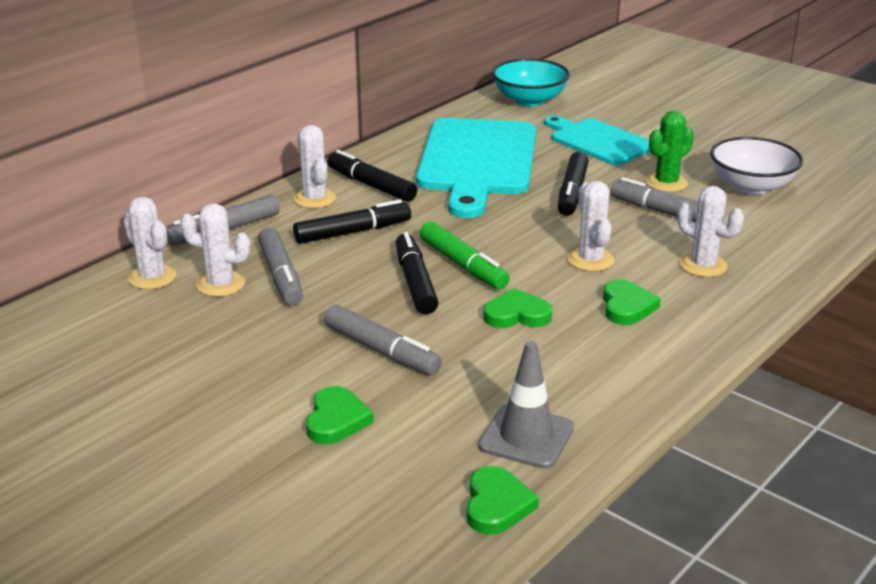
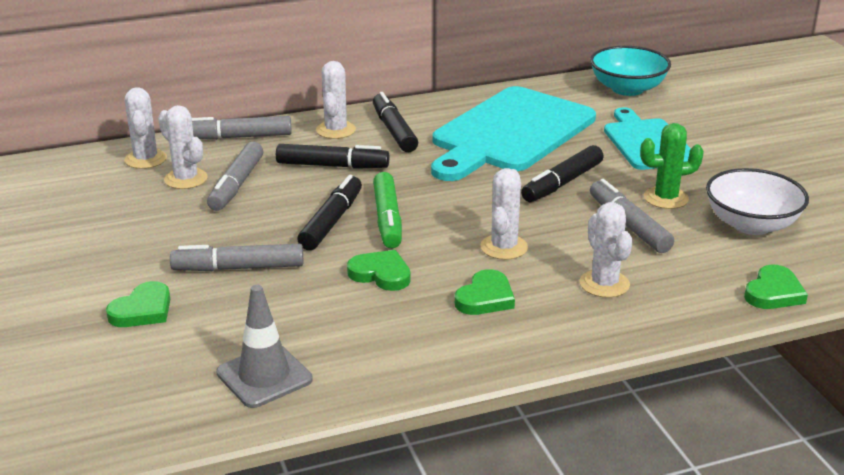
camera: 30 degrees right, 0 degrees up
(381, 350) = (239, 268): grey marker -> grey marker turned 105 degrees clockwise
(497, 505) = (176, 420): green heart -> green heart (773, 292)

